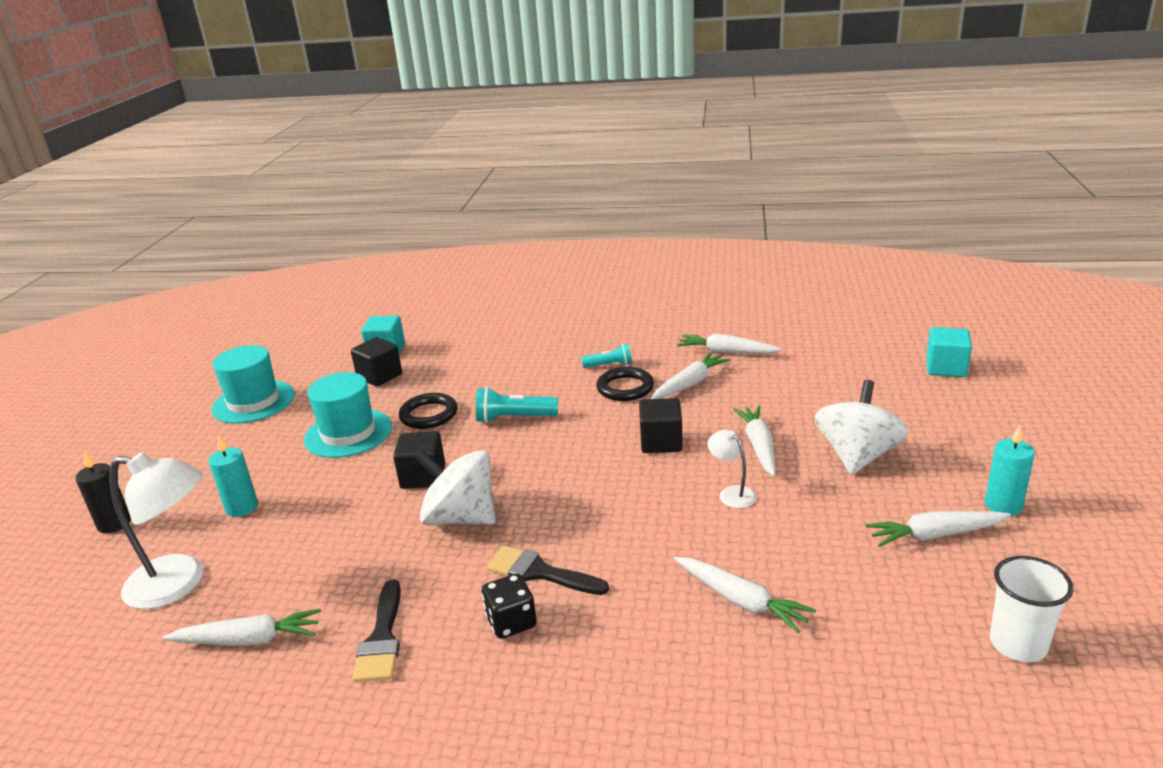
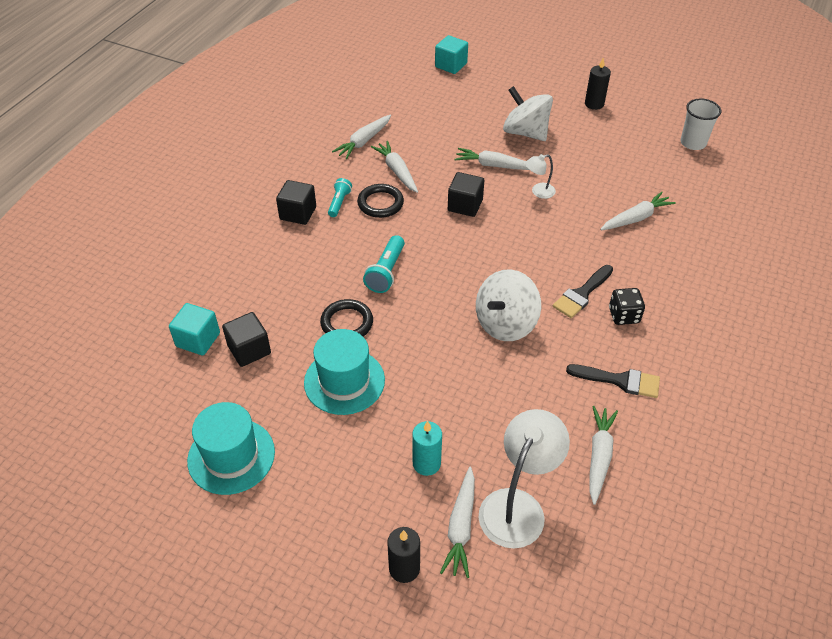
camera: 75 degrees left, 20 degrees up
(423, 476) = (441, 338): black cube -> black cube (298, 213)
(935, 535) = (608, 134): white carrot -> white carrot (461, 527)
(1003, 505) = (594, 104): turquoise candle -> black candle

